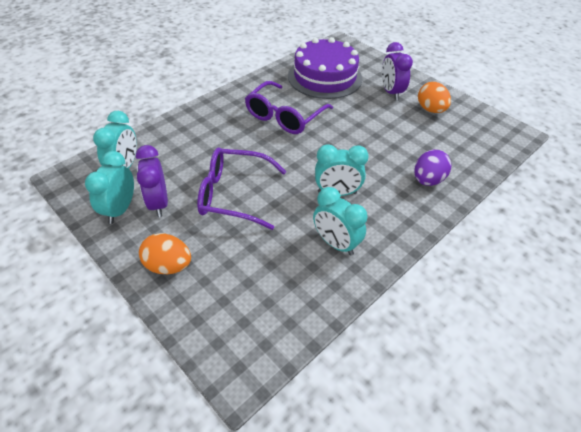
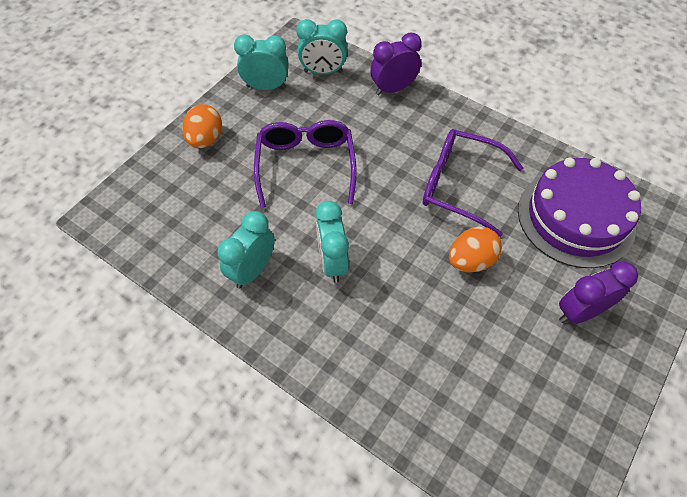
camera: 80 degrees right, 10 degrees up
(158, 203) = (280, 111): purple clock -> purple clock (393, 89)
(427, 180) = (384, 370): purple egg -> none
(430, 110) = (558, 374): orange egg -> orange egg (470, 261)

